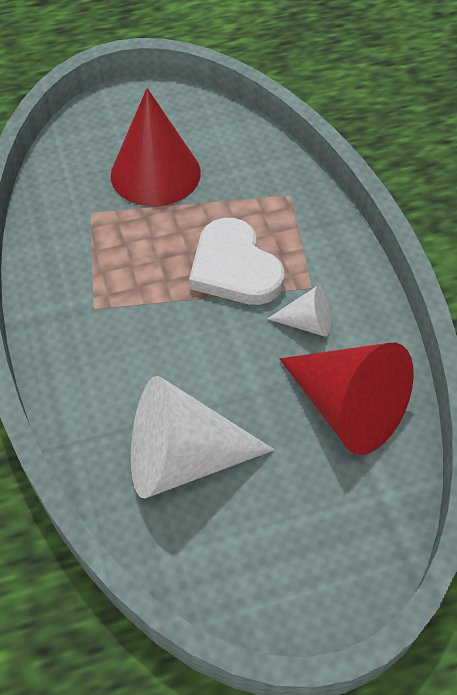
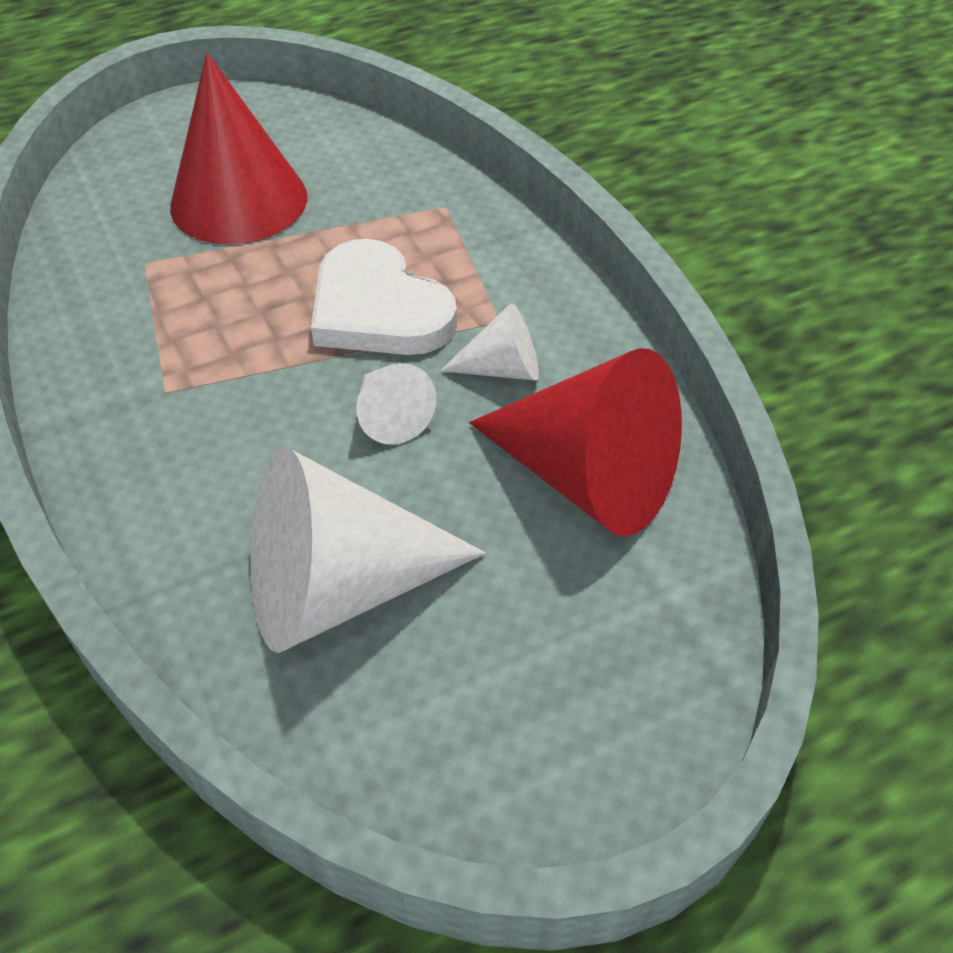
camera: 10 degrees left, 5 degrees down
(230, 346) = (390, 416): none -> white cone

